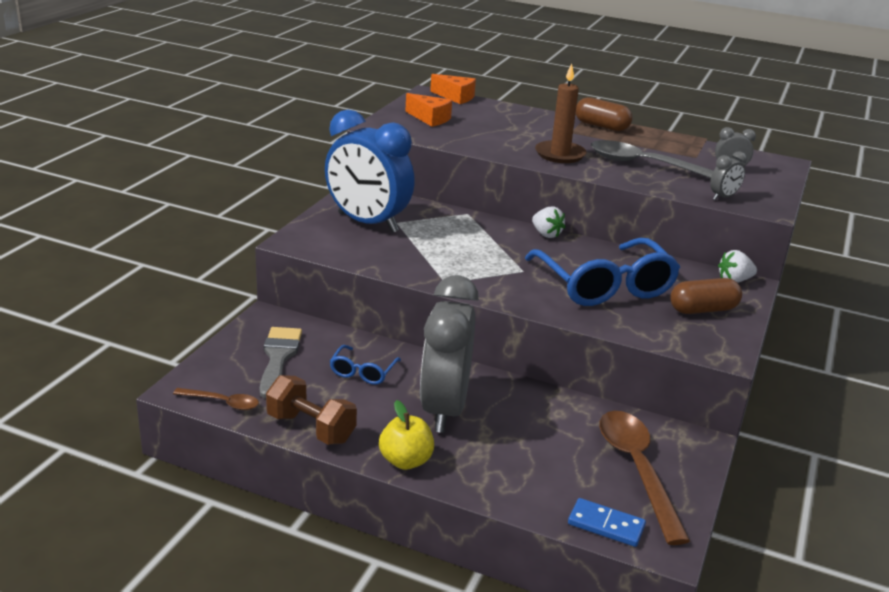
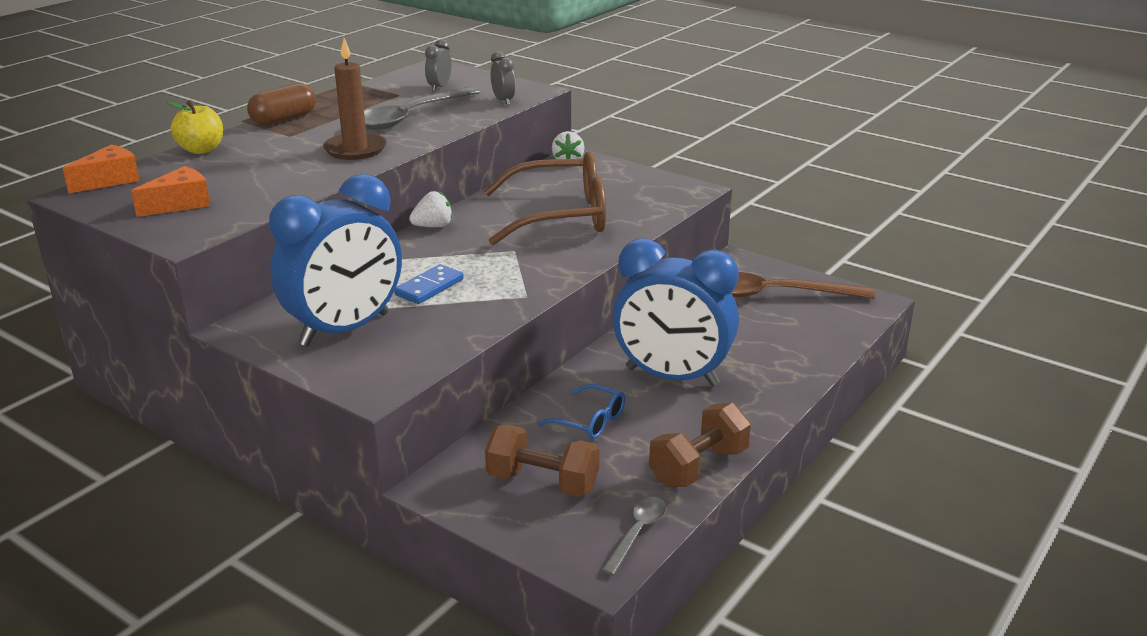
camera: 75 degrees left, 0 degrees up
(222, 403) = (637, 533): brown spoon -> grey spoon
(278, 358) = (542, 482): grey brush -> brown dumbbell
(406, 461) = (760, 410): yellow apple -> yellow apple (201, 150)
(444, 409) = (672, 377): grey clock -> blue clock
(605, 286) = (560, 216): blue glasses -> brown glasses
(606, 525) = (849, 322): blue domino -> blue domino (429, 287)
(703, 310) = (618, 183): brown capsule -> none

